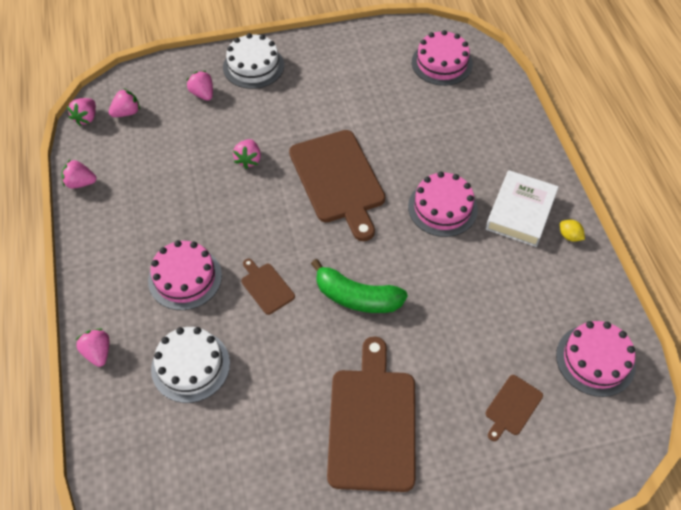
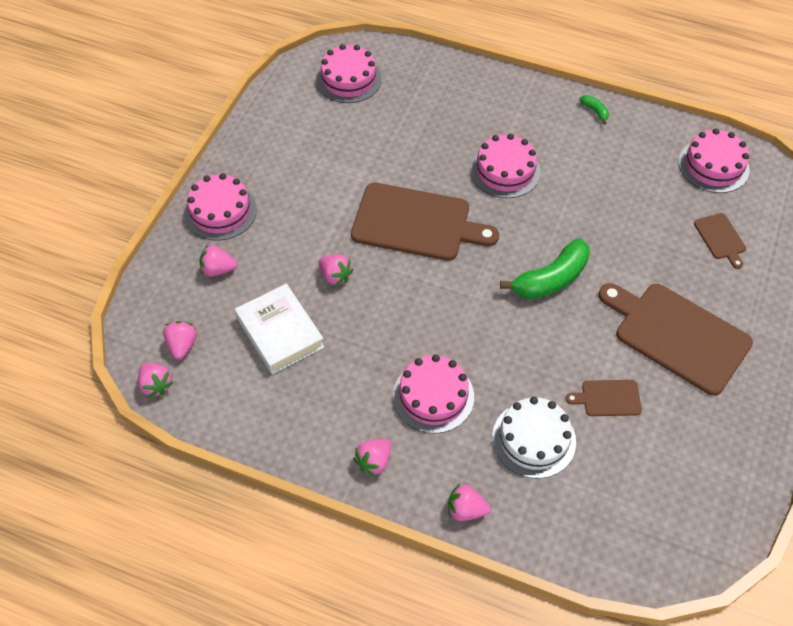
camera: 55 degrees left, 0 degrees up
(80, 183) = (242, 430): pink strawberry -> pink strawberry (374, 461)
(253, 66) = (220, 211): white cake -> pink cake
(266, 287) = (491, 338): brown cutting board -> brown cutting board (608, 398)
(520, 212) = (549, 126): white book -> white book (280, 332)
(569, 236) = (595, 111): yellow lemon -> green banana

